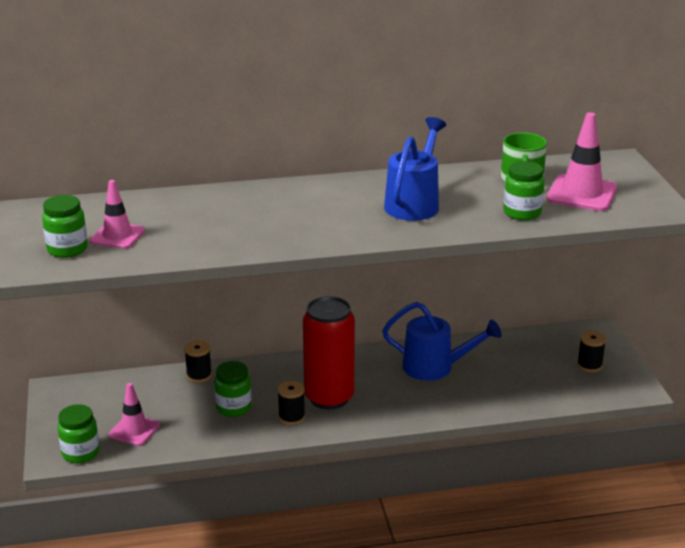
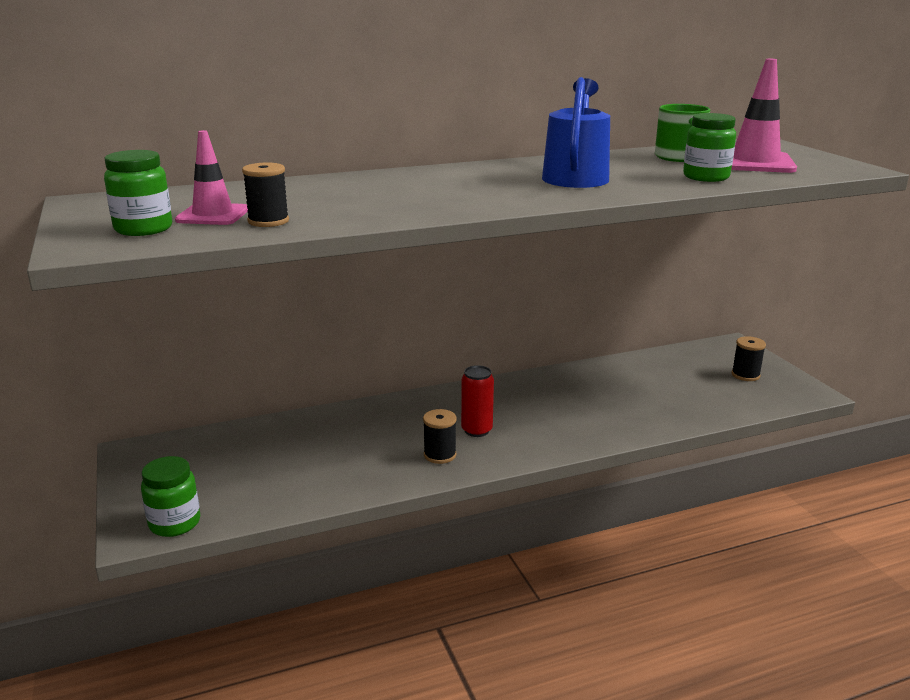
camera: 10 degrees left, 5 degrees down
(134, 430) = (244, 488): pink traffic cone -> none
(199, 375) = (313, 421): black spool -> black spool (268, 221)
(234, 407) = (365, 451): green jar -> none
(329, 397) = (476, 430): red can -> red can, size x0.52
(435, 367) = (583, 391): blue watering can -> none

